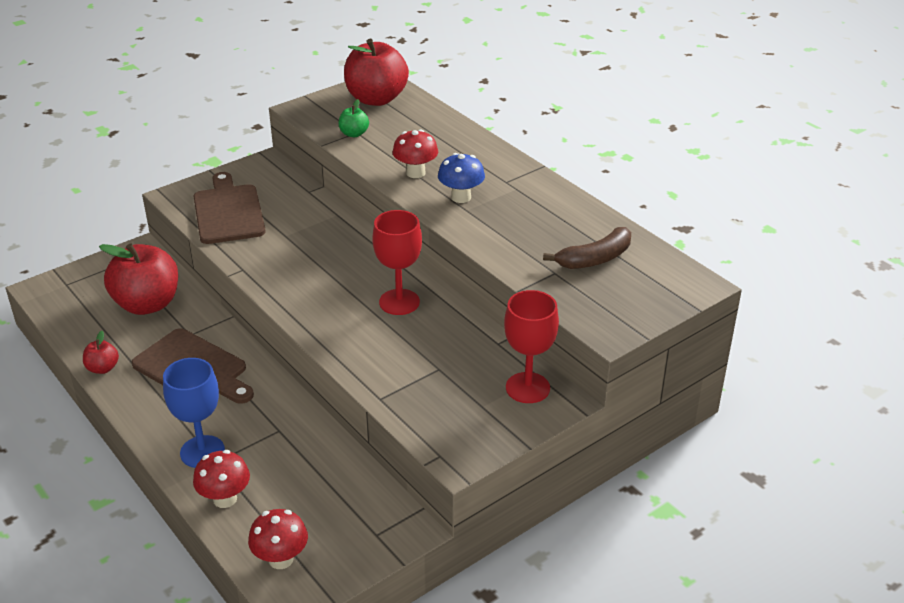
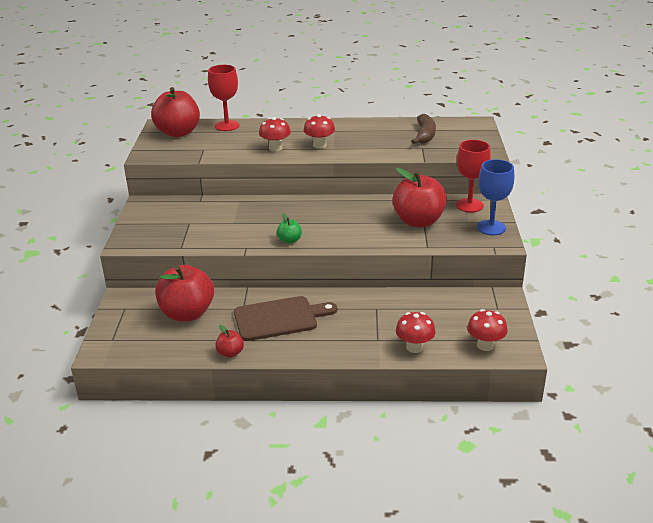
camera: 50 degrees left, 5 degrees down
(202, 452) = (363, 341): blue goblet -> blue goblet (491, 227)
(228, 212) = (176, 232): brown cutting board -> none
(354, 134) = (204, 150): green apple -> green apple (289, 240)
(399, 302) = (351, 212): red goblet -> red goblet (227, 126)
(435, 363) = (418, 221): none -> red apple
(461, 197) = (319, 145): blue mushroom -> red mushroom

